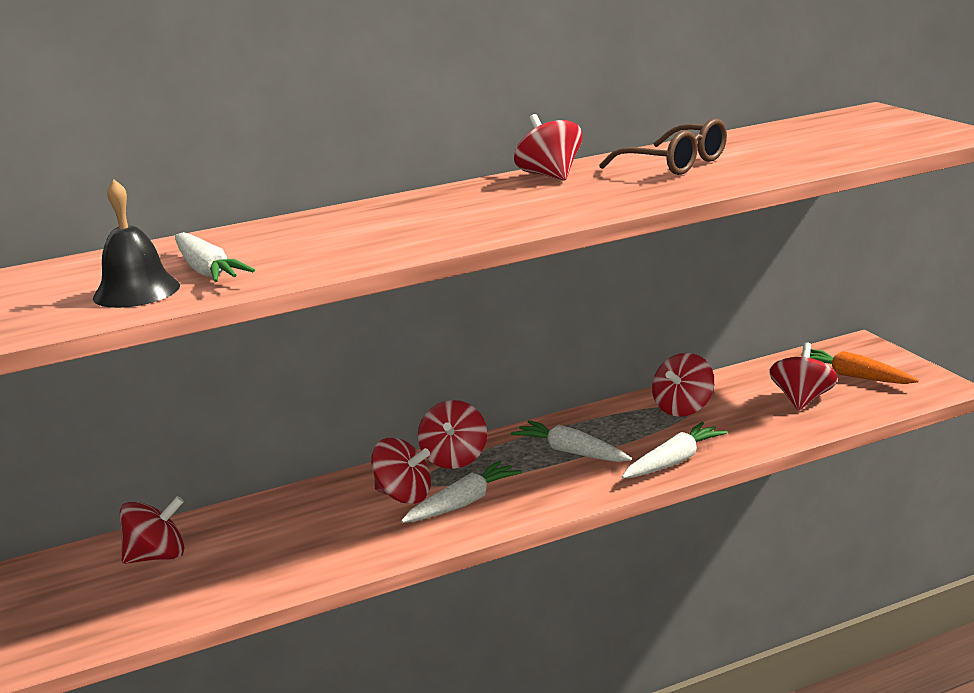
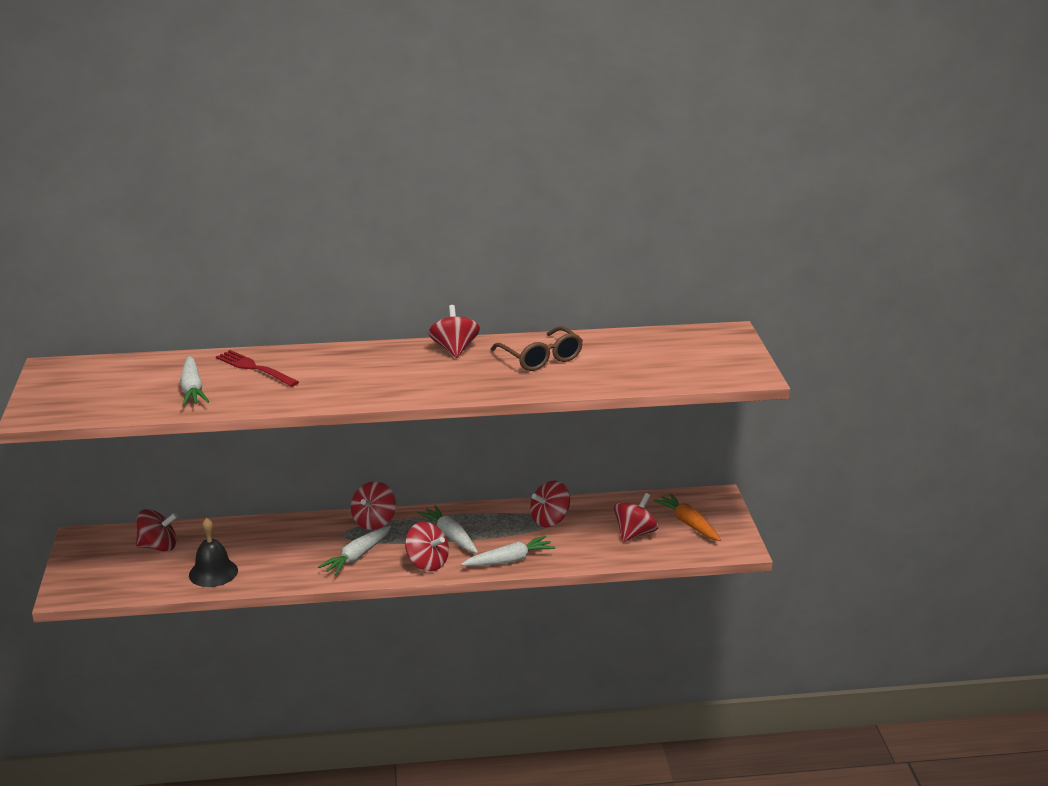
camera: 15 degrees right, 5 degrees up
(136, 291) = (145, 397): black bell -> black bell (213, 572)
(284, 236) = (254, 368): none -> red fork
(404, 496) = (325, 541): red spinning top -> red spinning top (427, 563)
(463, 503) = (357, 556): white carrot -> white carrot turned 150 degrees clockwise

